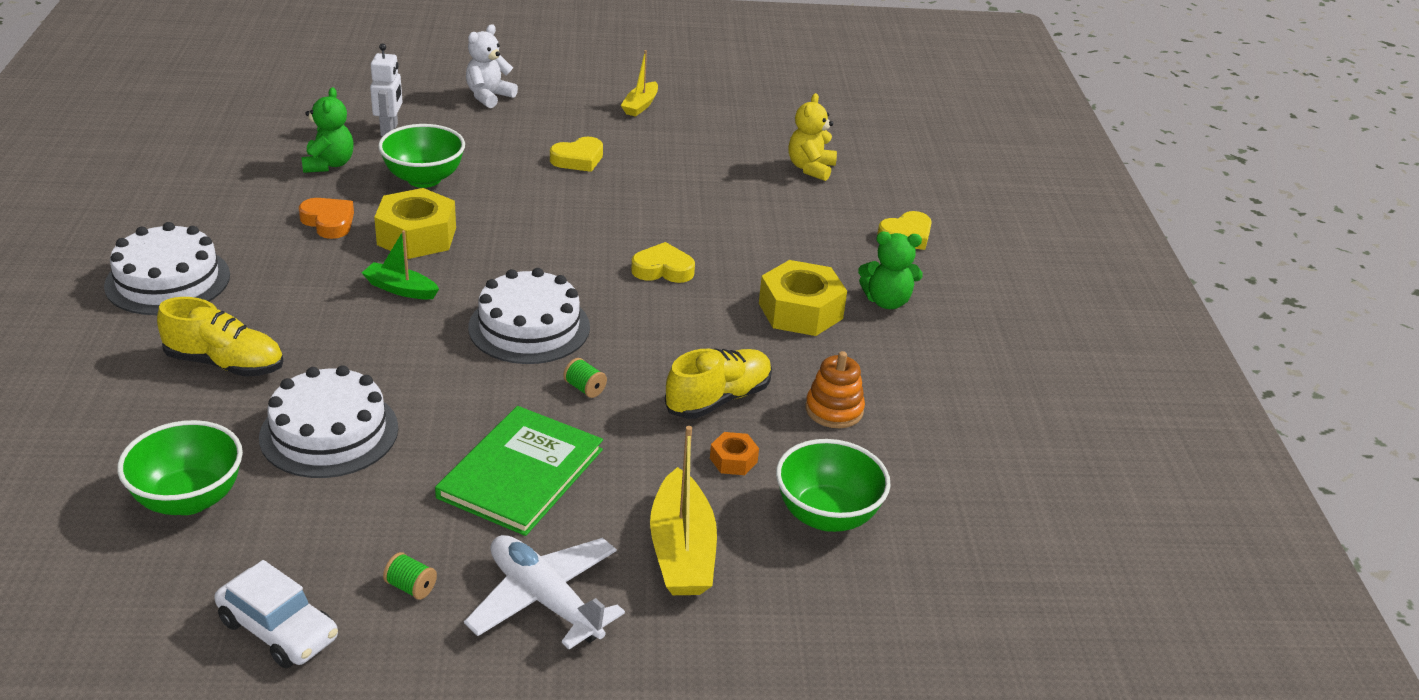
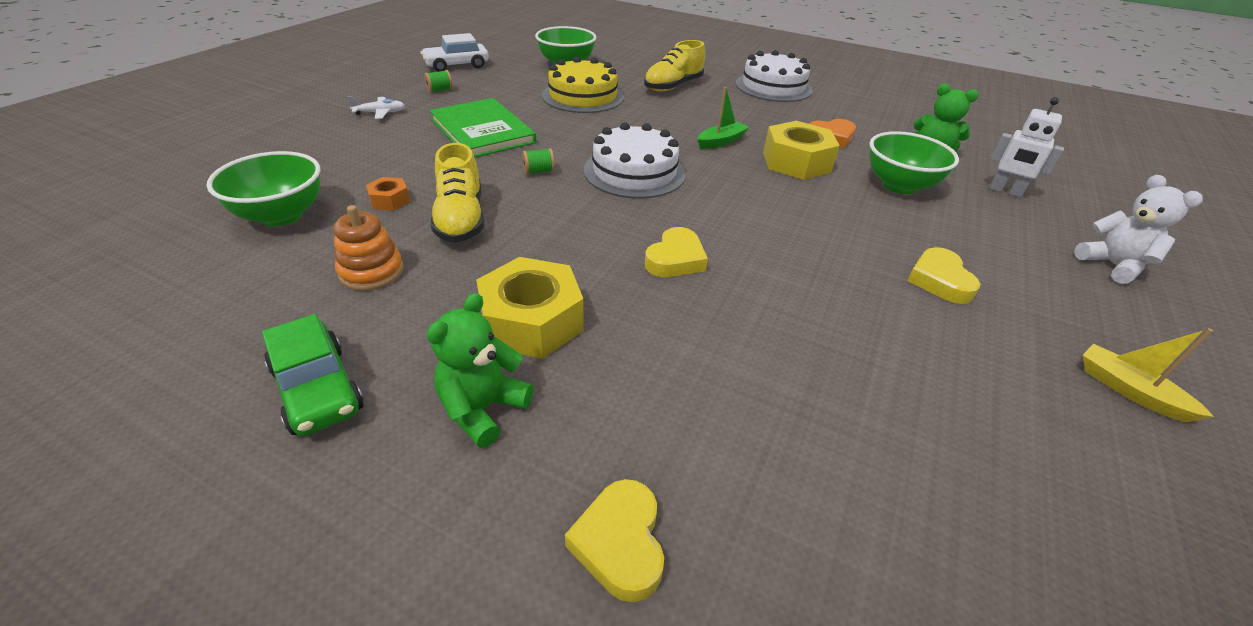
camera: 120 degrees right, 5 degrees up
(329, 432) = (583, 96): white cake -> yellow cake
(544, 600) = (380, 113): white plane -> white plane, size x0.51
(682, 551) = (347, 155): yellow boat -> none
(810, 168) = (899, 523): yellow teddy bear -> none
(946, 368) = (318, 389): none -> green car

